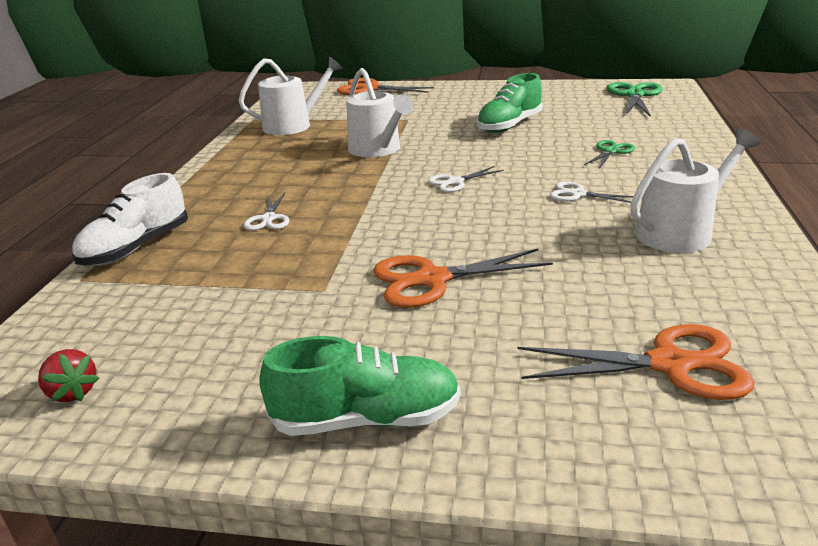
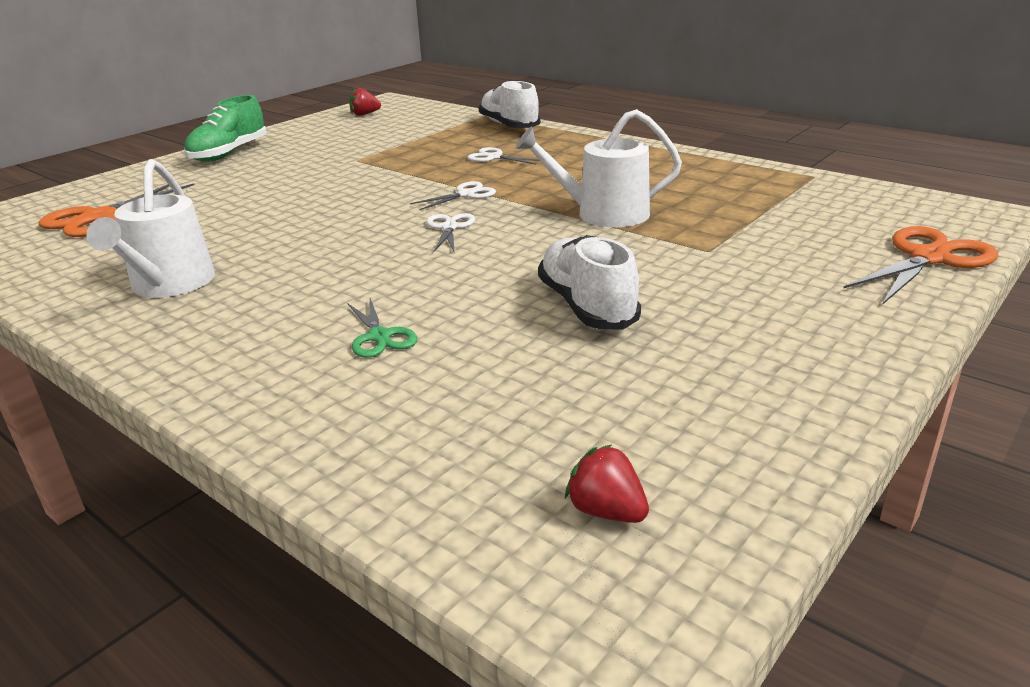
camera: 120 degrees right, 0 degrees up
(293, 125) = (760, 190): white watering can -> none
(432, 279) = (306, 185): orange scissors -> none
(509, 125) = (586, 306): green shoe -> white shoe
(578, 194) = (317, 271): white scissors -> white scissors (465, 194)
(634, 95) = (606, 511): green scissors -> red strawberry

